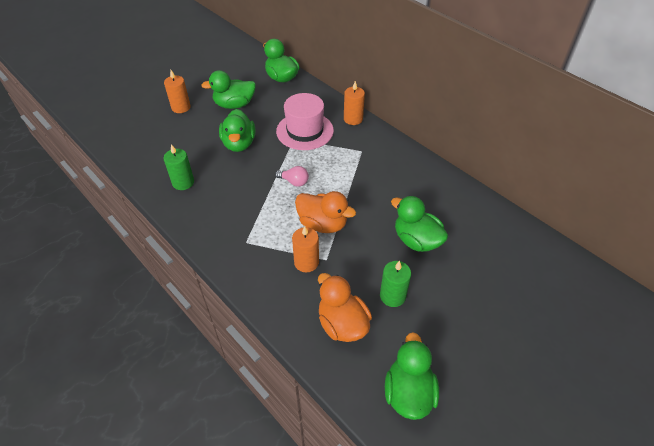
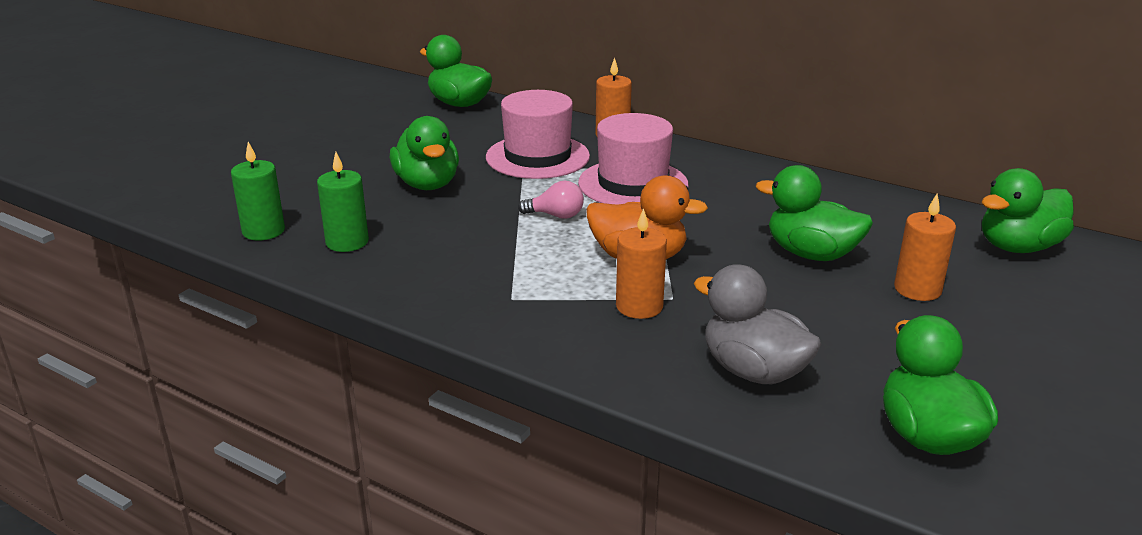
camera: 15 degrees left, 20 degrees down
(181, 107) = (292, 155): orange candle -> orange candle (917, 289)
(234, 105) = (392, 141): green duck -> green duck (1018, 247)
(342, 324) = (753, 371): orange duck -> grey duck
(346, 163) = (633, 184): none -> pink hat
(392, 296) = (817, 323): green candle -> green candle (263, 231)

